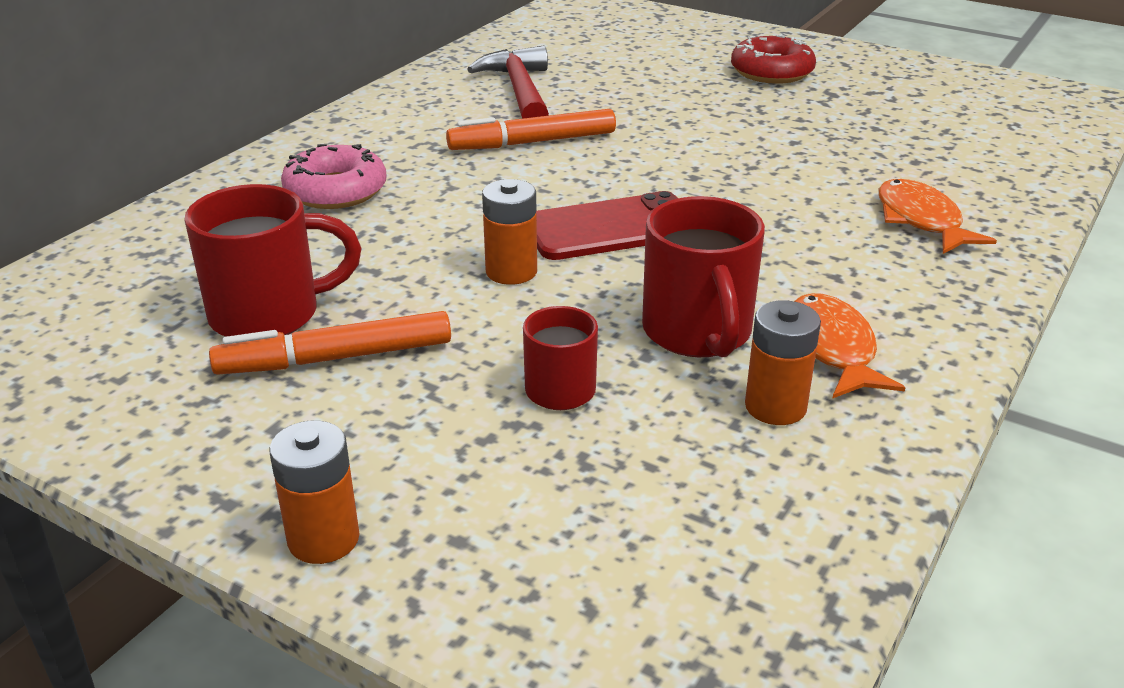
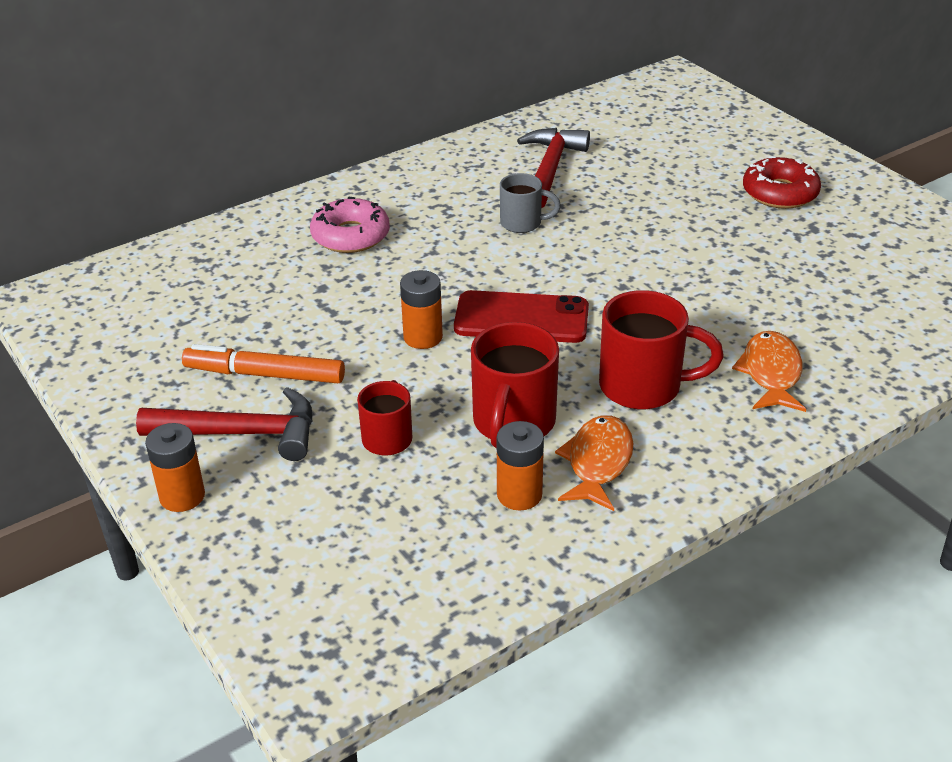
camera: 25 degrees right, 5 degrees up
(269, 314) = (245, 329): red mug -> red mug (643, 387)
(356, 434) = (242, 433): none -> red hammer
(532, 142) = (522, 223): orange marker -> grey mug

